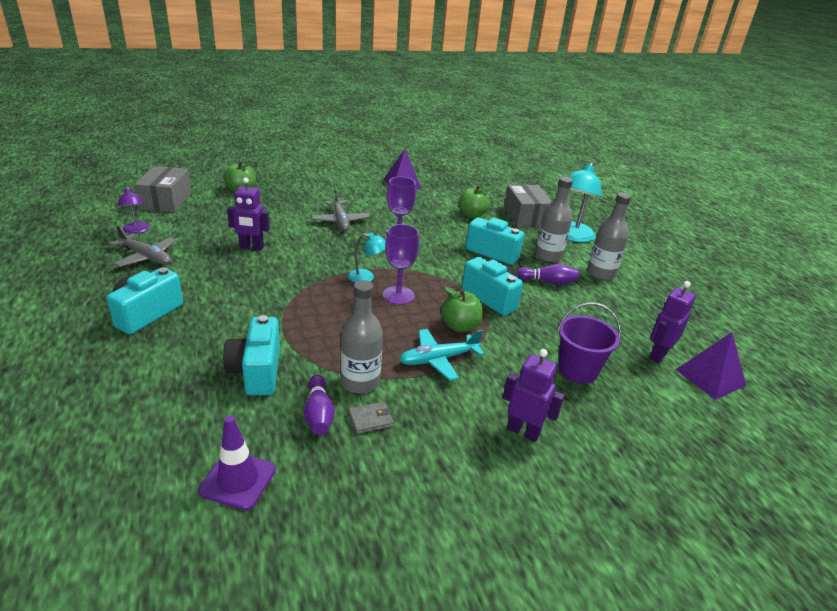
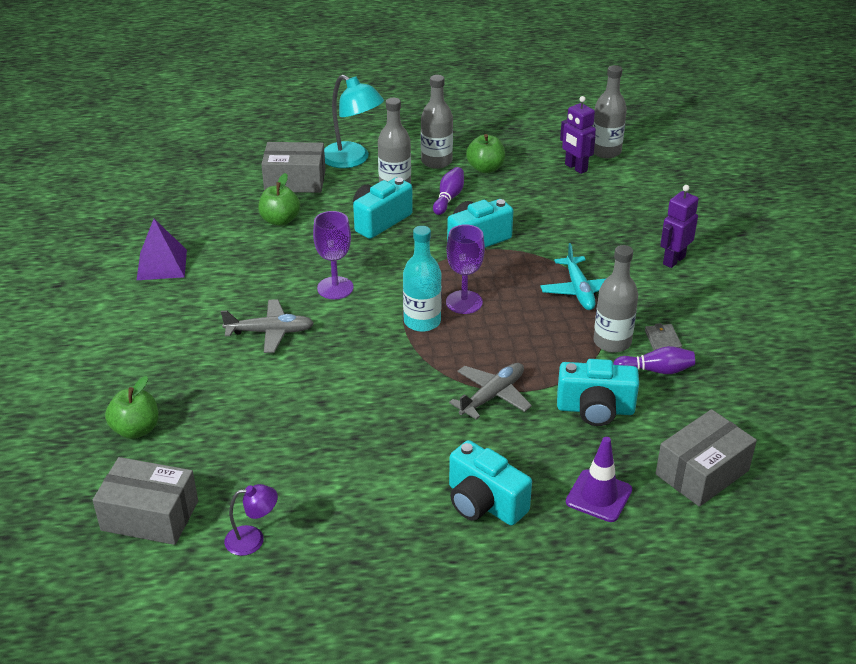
camera: 75 degrees left, 5 degrees up
(146, 257) = (340, 518): grey plane -> grey plane (492, 396)
(156, 446) = (702, 472): none -> grey box
(238, 480) = (737, 419): purple traffic cone -> purple traffic cone (598, 496)
(251, 247) = (330, 416): purple robot -> none
(366, 277) = (422, 321): turquoise lamp -> turquoise bottle
(460, 326) = (525, 269): green apple -> green apple (485, 168)
(577, 370) = (596, 215): purple bucket -> none
(710, 377) = (605, 151): purple pyramid -> grey bottle

